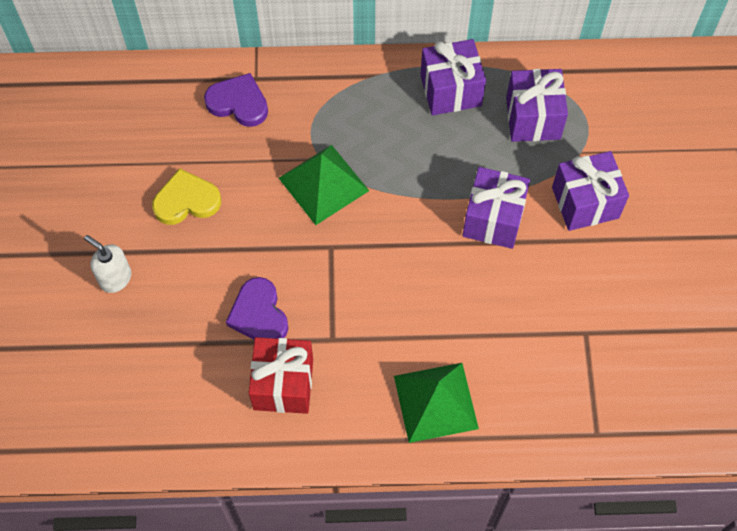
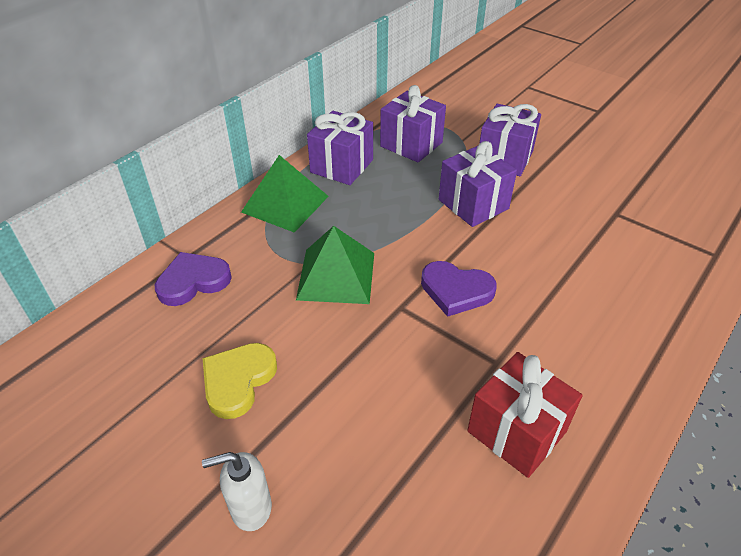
camera: 50 degrees left, 20 degrees down
(259, 314) = (420, 402): purple heart -> purple heart (456, 290)
(435, 402) = (620, 330): green pyramid -> green pyramid (285, 204)

